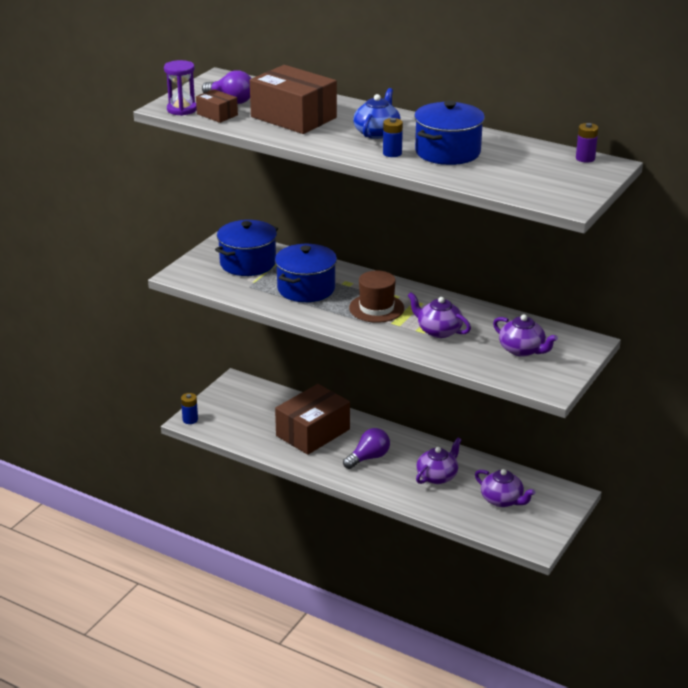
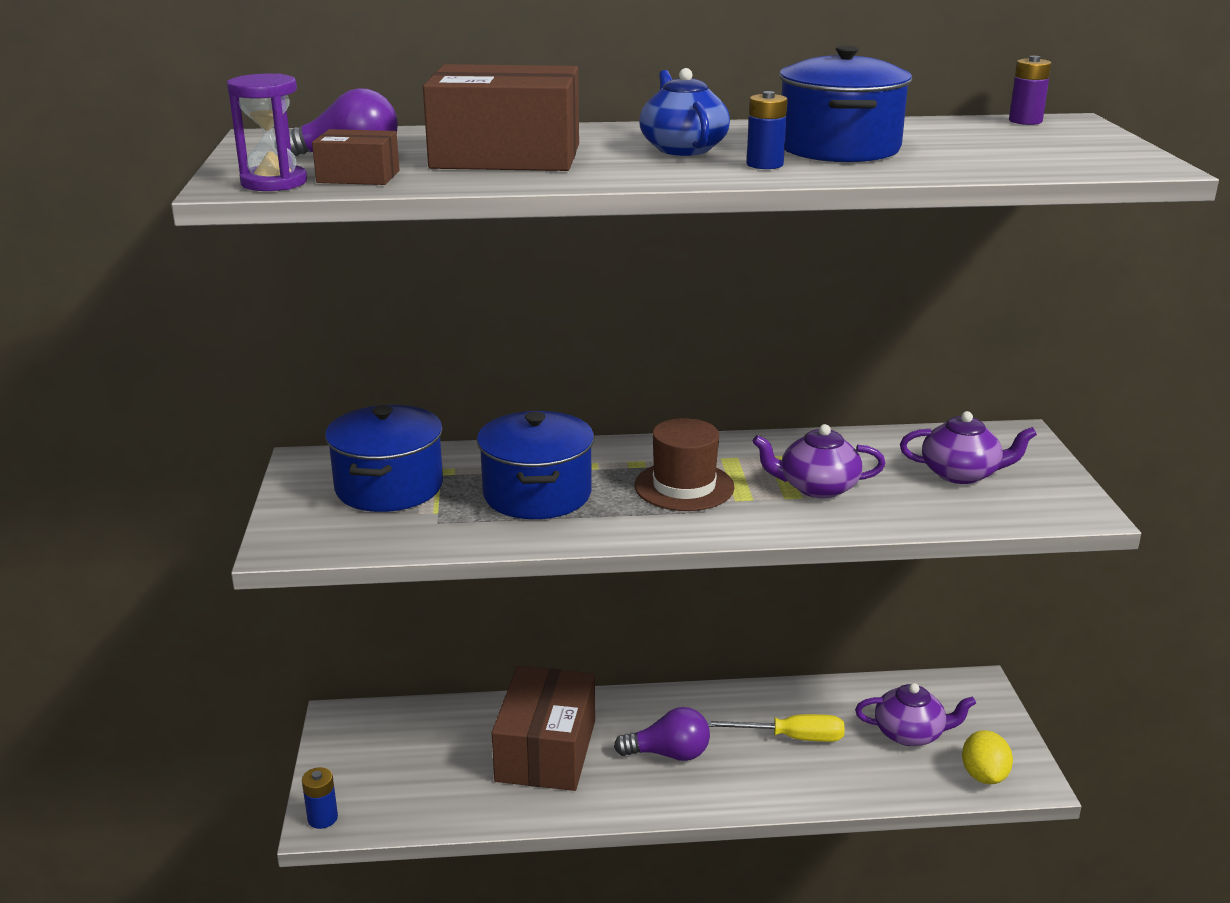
camera: 35 degrees left, 5 degrees down
(368, 458) = (669, 754): purple light bulb -> purple light bulb turned 75 degrees clockwise
(437, 476) = (791, 738): purple teapot -> yellow screwdriver
(515, 533) = (984, 775): none -> yellow lemon

